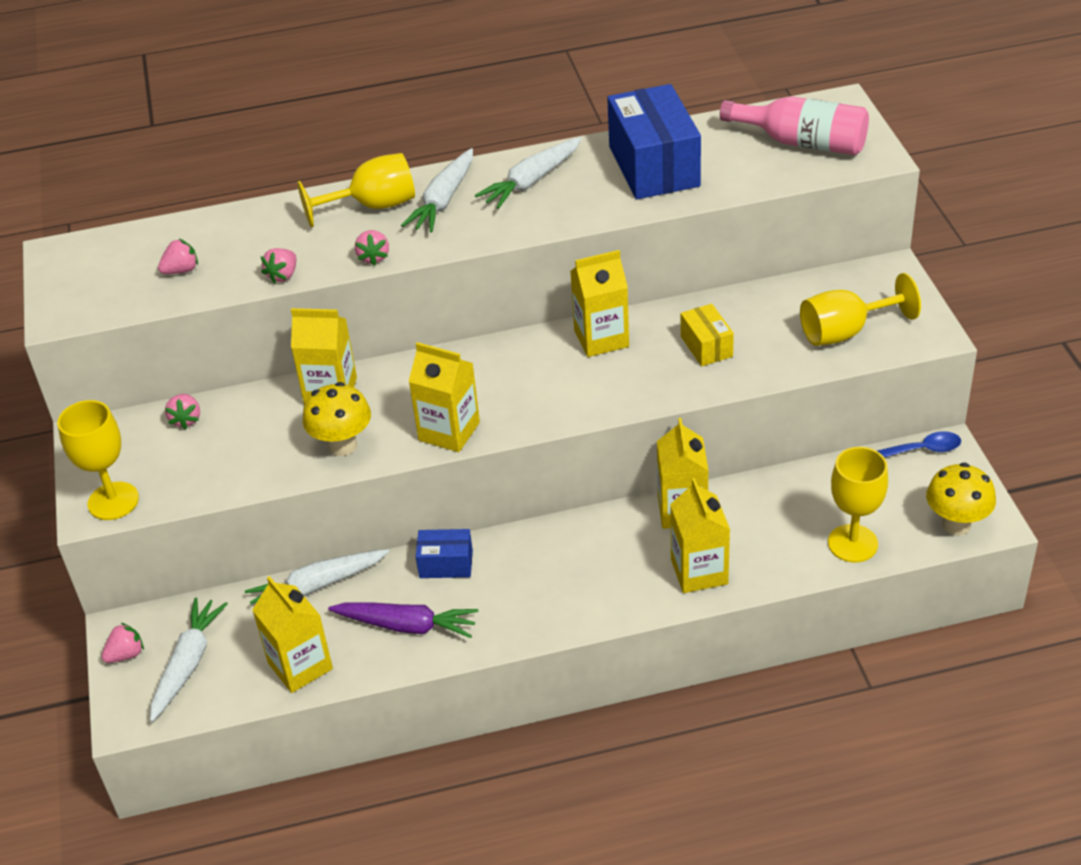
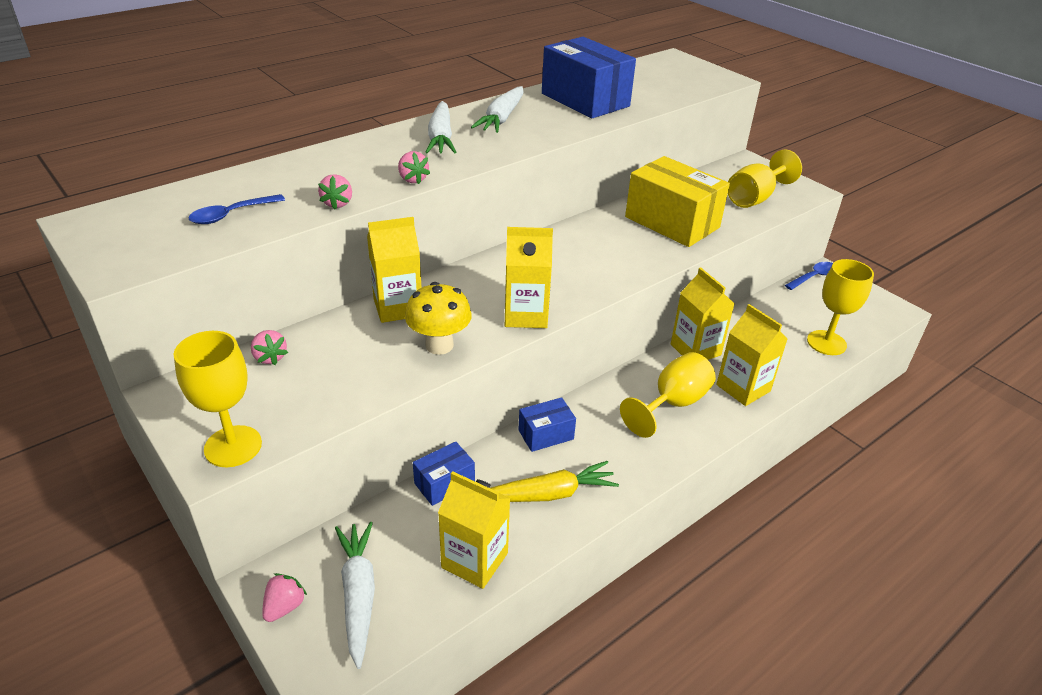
camera: 30 degrees left, 5 degrees down
(181, 270) = (231, 215): pink strawberry -> blue spoon
(318, 586) = (444, 483): white carrot -> blue box
(372, 206) = (383, 148): yellow goblet -> yellow goblet (672, 404)
(406, 625) = (548, 494): purple carrot -> yellow carrot
(601, 338) = (592, 231): yellow carton -> none
(706, 346) = (672, 222): yellow box -> yellow box, size x1.98
(803, 142) = (672, 77): pink bottle -> none
(956, 524) = (876, 315): yellow mushroom -> none

